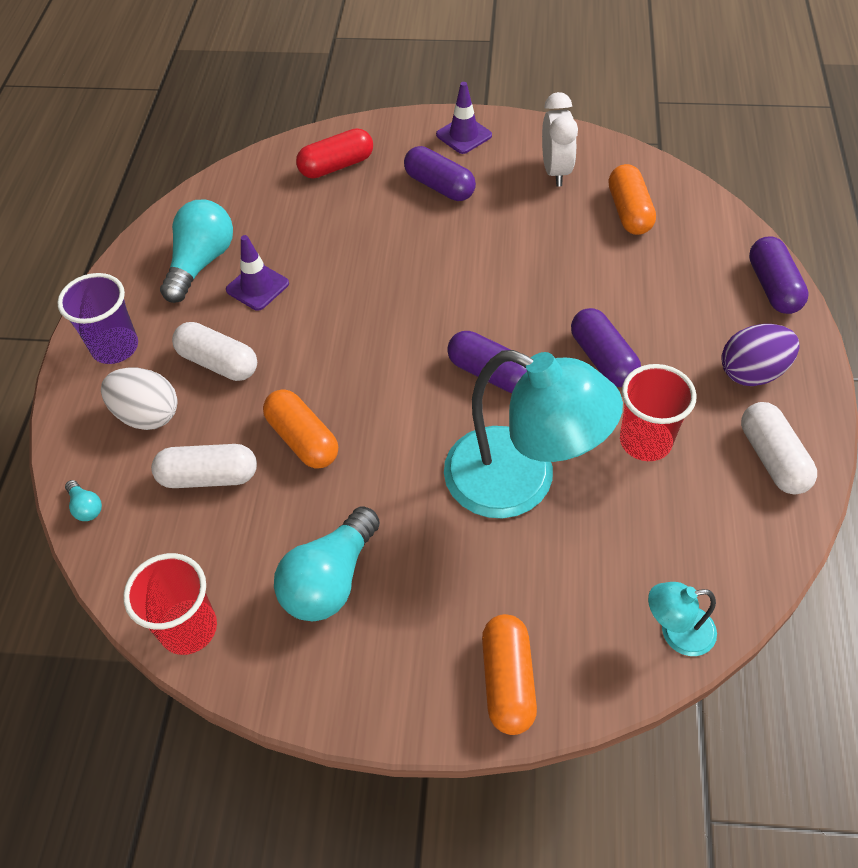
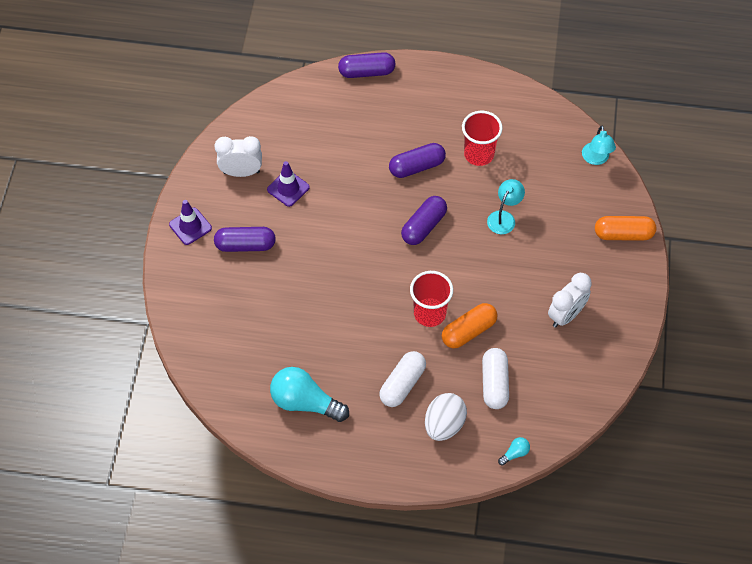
camera: 90 degrees left, 5 degrees up
(115, 347) = (383, 453): purple cup -> none
(188, 628) = (596, 387): red cup -> red cup (429, 313)
(257, 287) = (334, 363): purple traffic cone -> purple traffic cone (288, 188)
(330, 579) = (566, 315): turquoise light bulb -> white clock
(336, 166) = (211, 313): red capsule -> none
(439, 186) = (245, 245): purple capsule -> purple capsule turned 45 degrees clockwise
(521, 482) = (504, 217): turquoise lamp -> turquoise lamp, size x0.44
(629, 212) = (289, 135): orange capsule -> none
(752, 372) = (432, 95): purple egg -> none
(772, 458) = (493, 98): white capsule -> none

